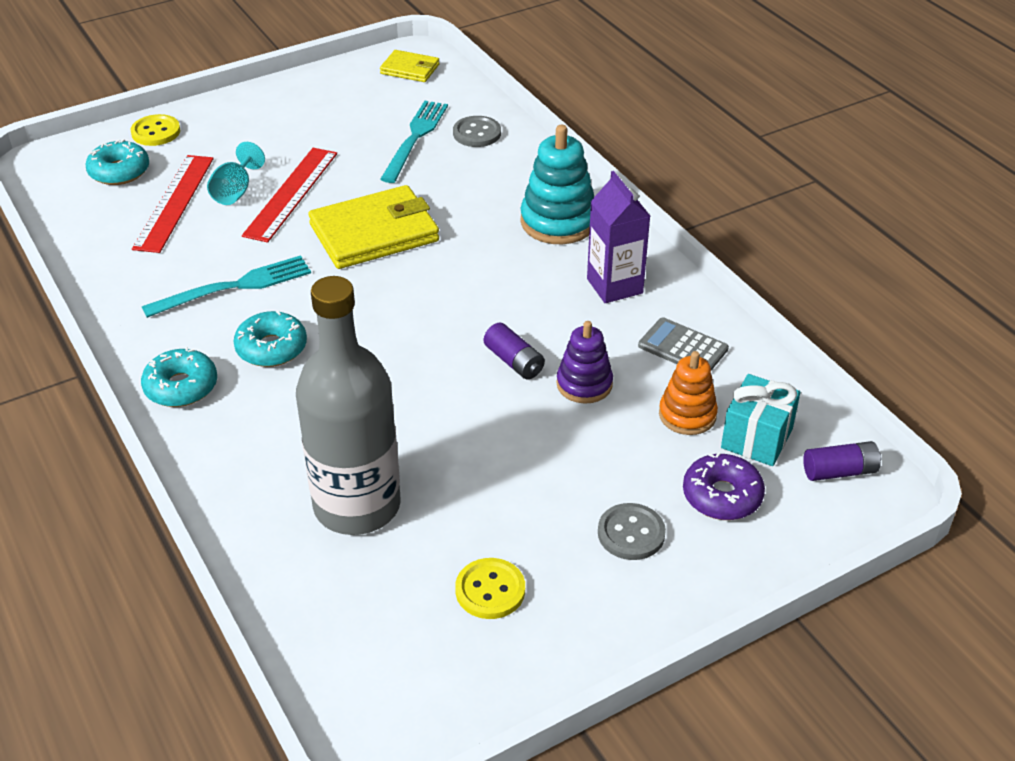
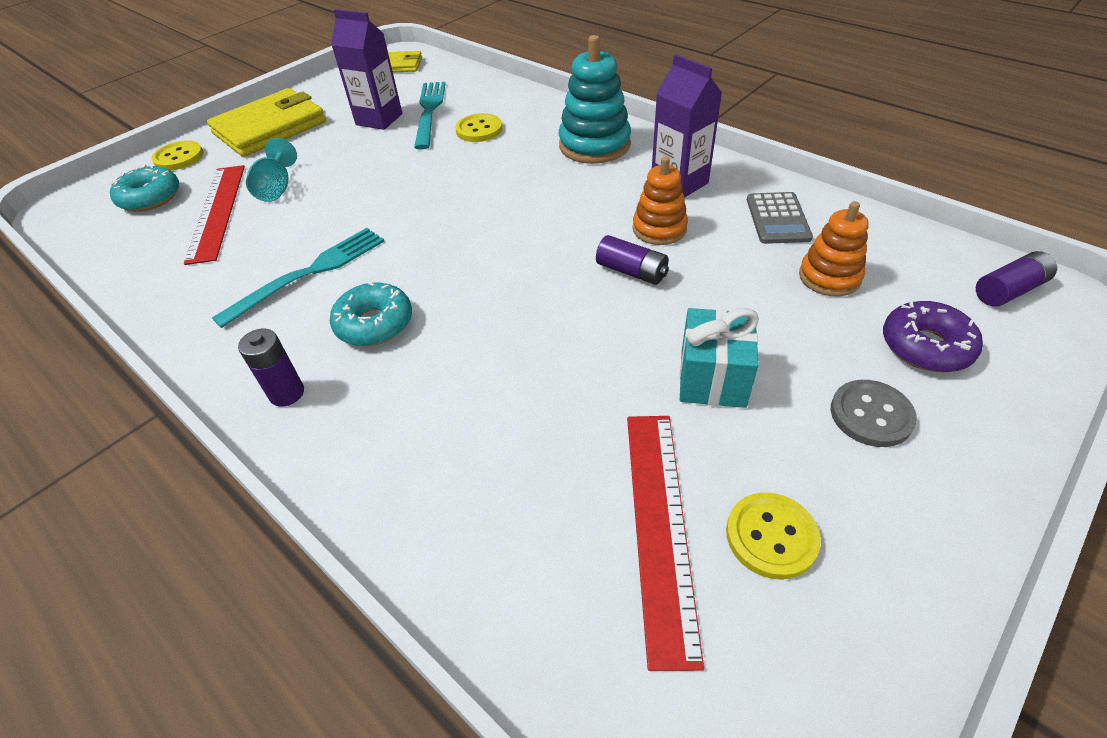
camera: 15 degrees left, 5 degrees up
(181, 387) = (287, 393): turquoise donut -> purple battery
(291, 194) = (334, 178): red ruler -> red ruler (660, 526)
(357, 505) = (555, 476): grey bottle -> none
(361, 135) = (379, 119): none -> purple carton
(374, 233) = (430, 192): yellow wallet -> yellow wallet (270, 128)
(454, 174) = (479, 130): none -> yellow button
(477, 133) = (482, 97): grey button -> none
(565, 327) = (659, 229): none -> orange stacking toy
(584, 384) = (713, 275): purple stacking toy -> none
(683, 347) = (778, 219): grey calculator -> grey calculator turned 105 degrees counterclockwise
(756, 438) = (909, 281): turquoise gift -> turquoise gift (712, 378)

